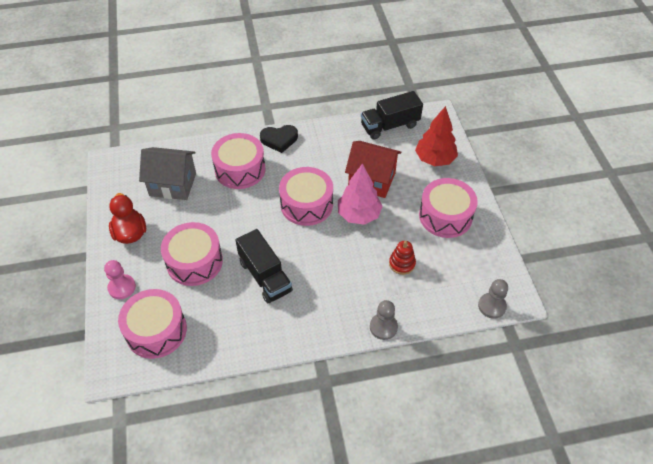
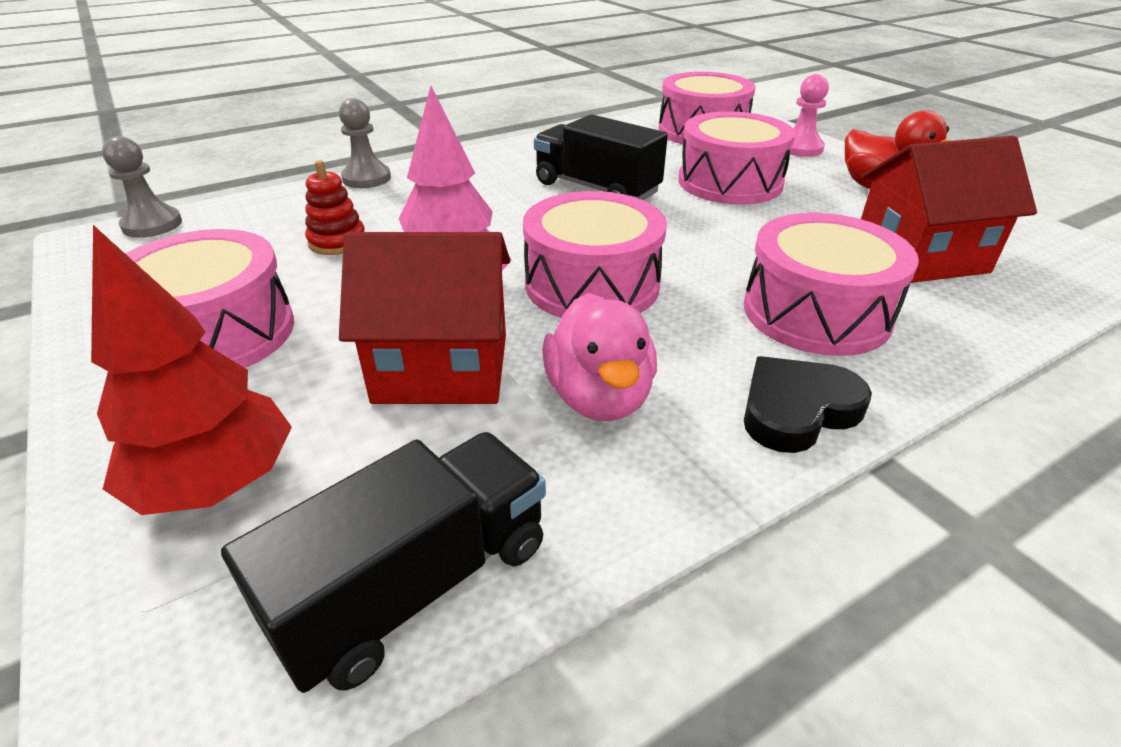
camera: 160 degrees right, 15 degrees down
(173, 184) = (920, 257): grey house -> red house
(330, 157) = (599, 397): none -> pink duck

